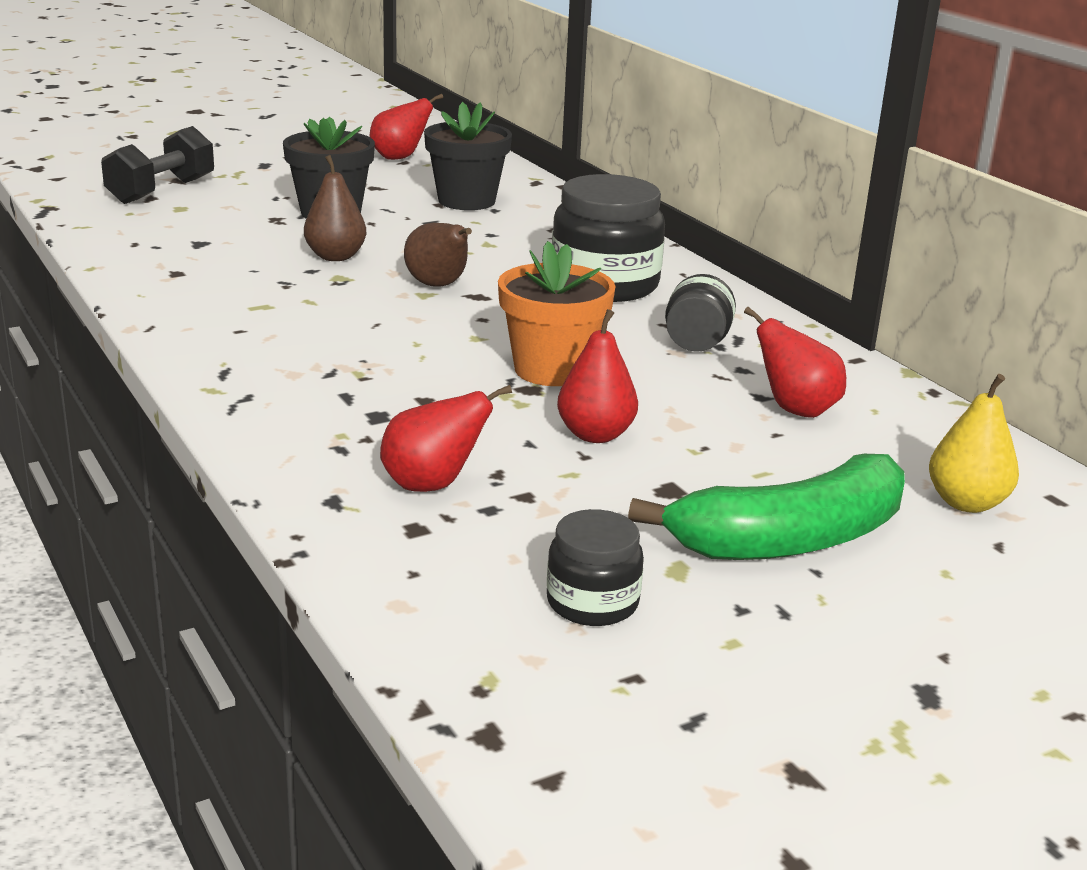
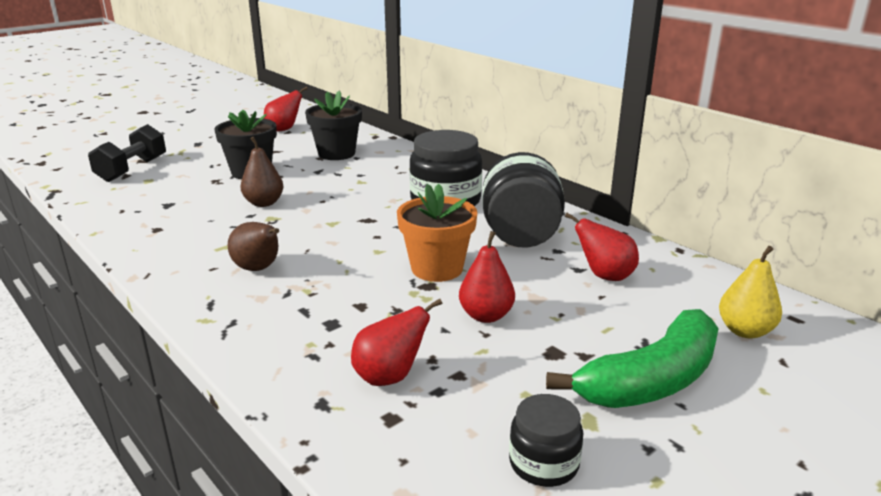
camera: 10 degrees left, 0 degrees up
(438, 285) = (339, 215): brown pear -> brown pear (259, 269)
(696, 344) = (520, 236): black jar -> black jar, size x1.82

